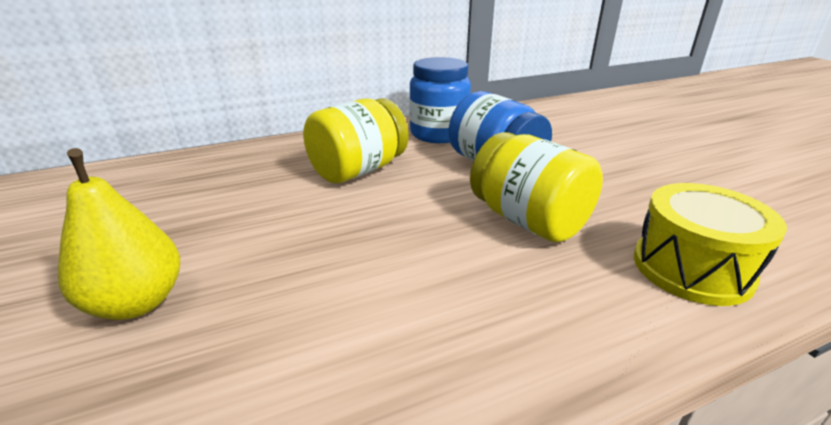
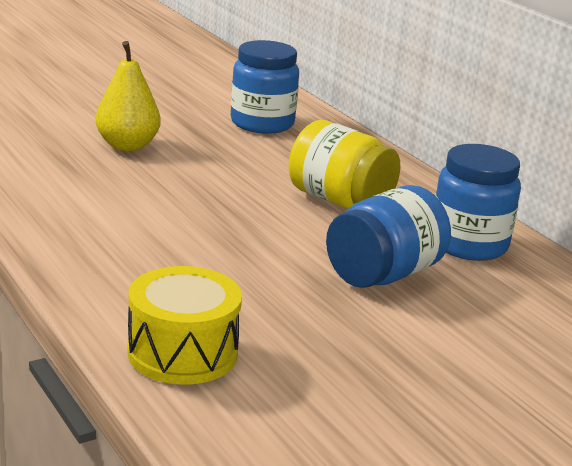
camera: 80 degrees right, 5 degrees down
(142, 194) = (262, 123): none -> blue jar
(528, 220) = (256, 281): yellow jar -> none

